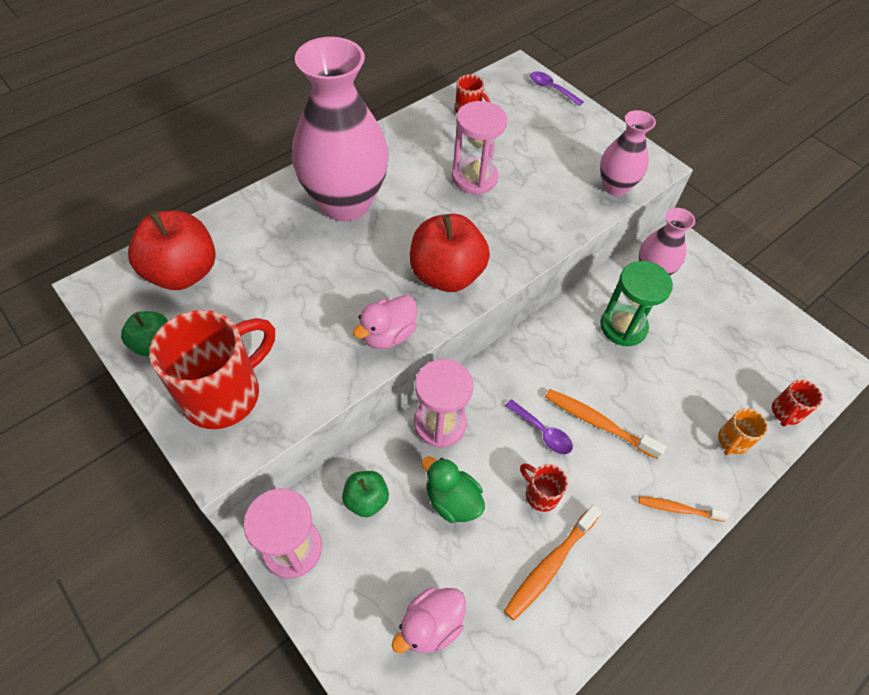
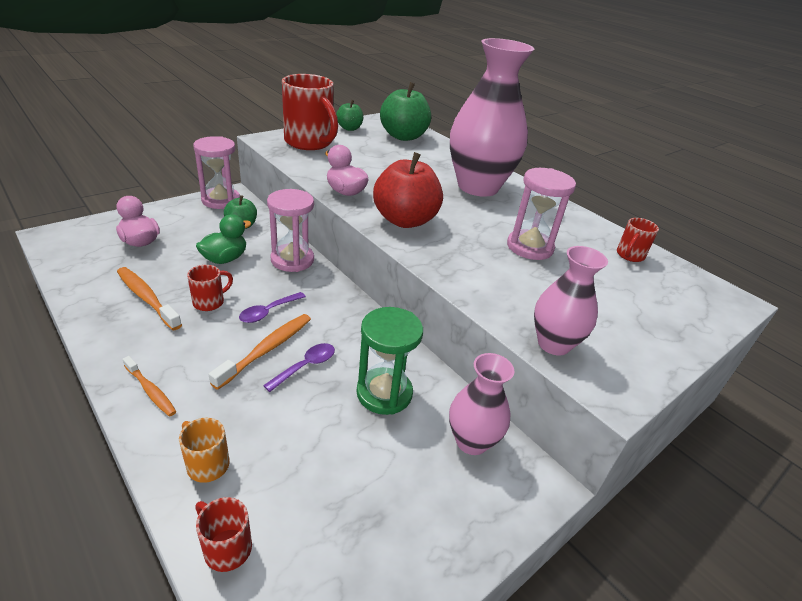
camera: 90 degrees right, 20 degrees down
(183, 272) = (403, 136): red apple -> green apple
(551, 89) = (715, 320): purple spoon -> purple spoon (305, 366)
(678, 509) = (150, 391): orange toothbrush -> orange toothbrush turned 120 degrees clockwise

